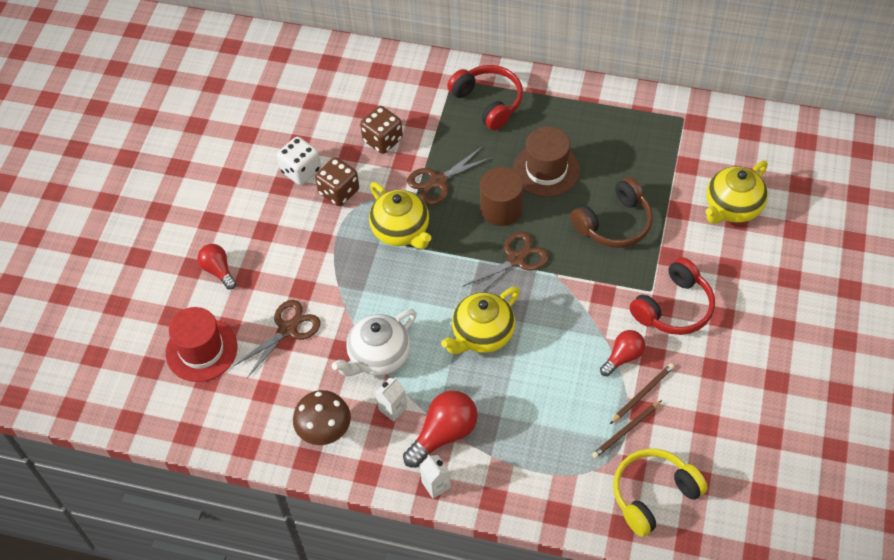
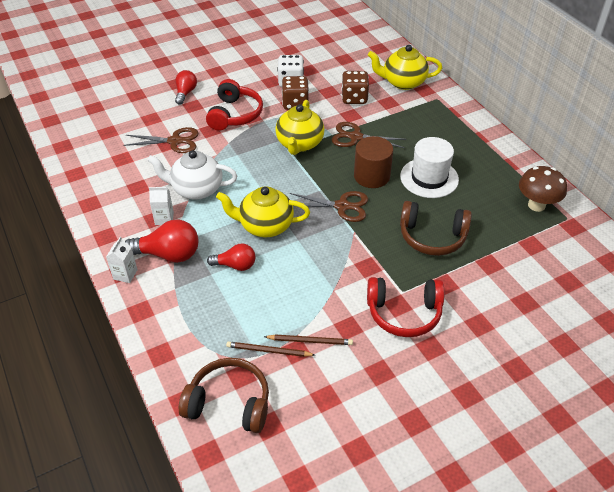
camera: 45 degrees right, 10 degrees down
(201, 350) = (125, 118): red hat -> none
(325, 432) = (117, 199): brown mushroom -> brown mushroom (536, 205)
(488, 102) = (443, 122): red headphones -> red headphones (234, 114)
(546, 170) = (429, 178): brown hat -> white hat
(623, 357) = (329, 310): red light bulb -> red light bulb (235, 265)
(653, 494) = (229, 403): yellow headphones -> brown headphones
(732, 208) = (531, 293): yellow teapot -> yellow teapot (403, 82)

